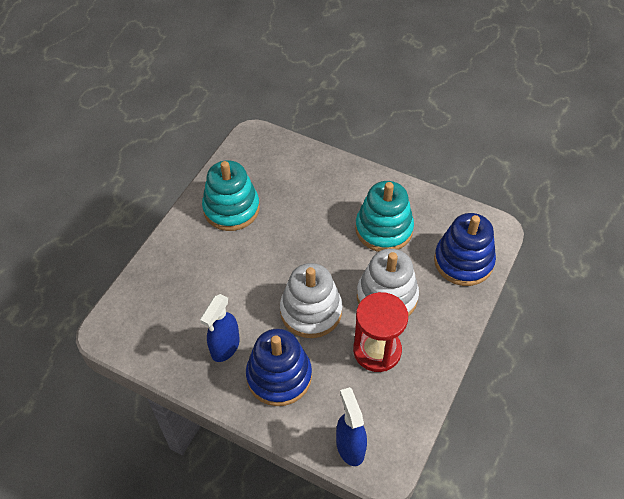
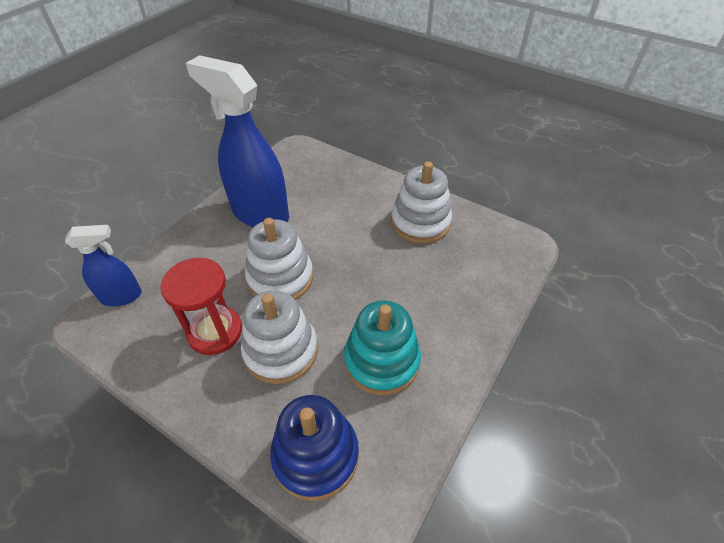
camera: 95 degrees right, 5 degrees down
(225, 347) = (259, 214): blue spray bottle -> blue spray bottle, size x1.89
(231, 208) = (420, 222): turquoise stacking toy -> white stacking toy
(279, 376) = (216, 249): blue stacking toy -> none

